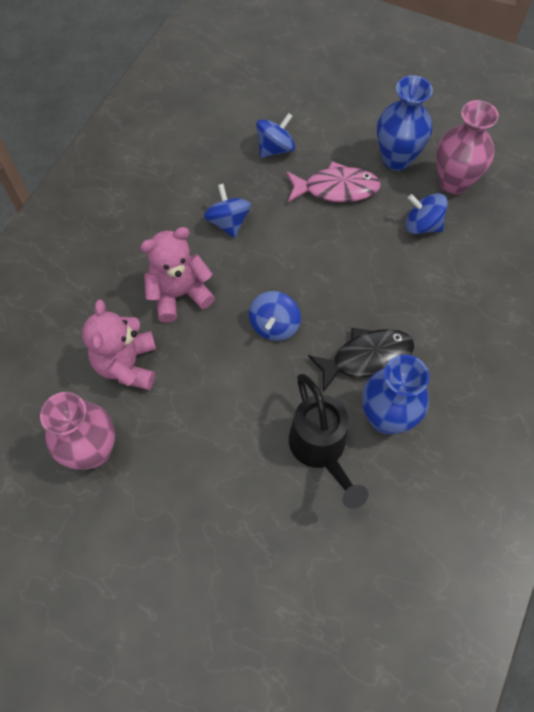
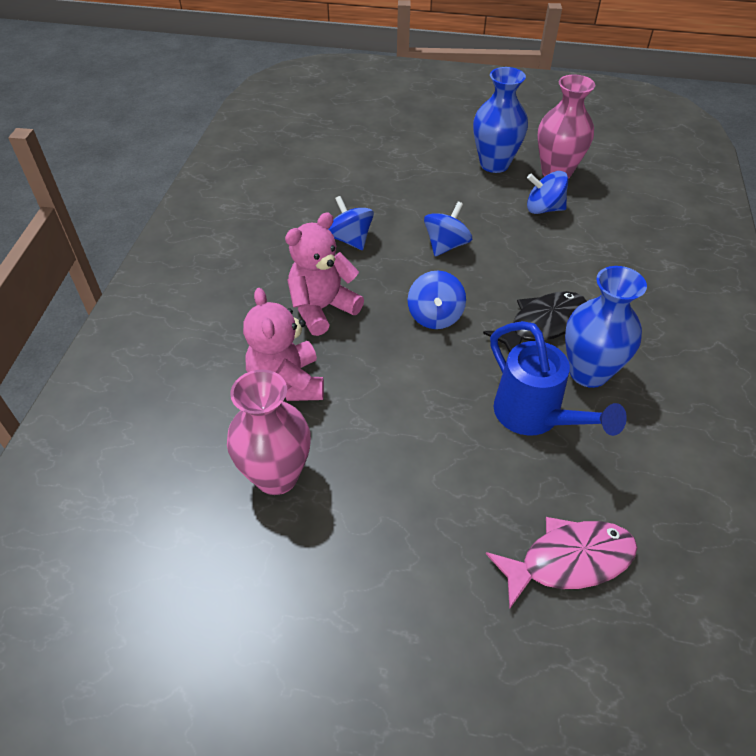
camera: 15 degrees left, 15 degrees down
(275, 148) = (374, 175): blue spinning top -> blue spinning top (446, 245)
(321, 451) = (535, 418): black watering can -> blue watering can
(336, 188) = (447, 195): pink fish -> pink fish (569, 560)

